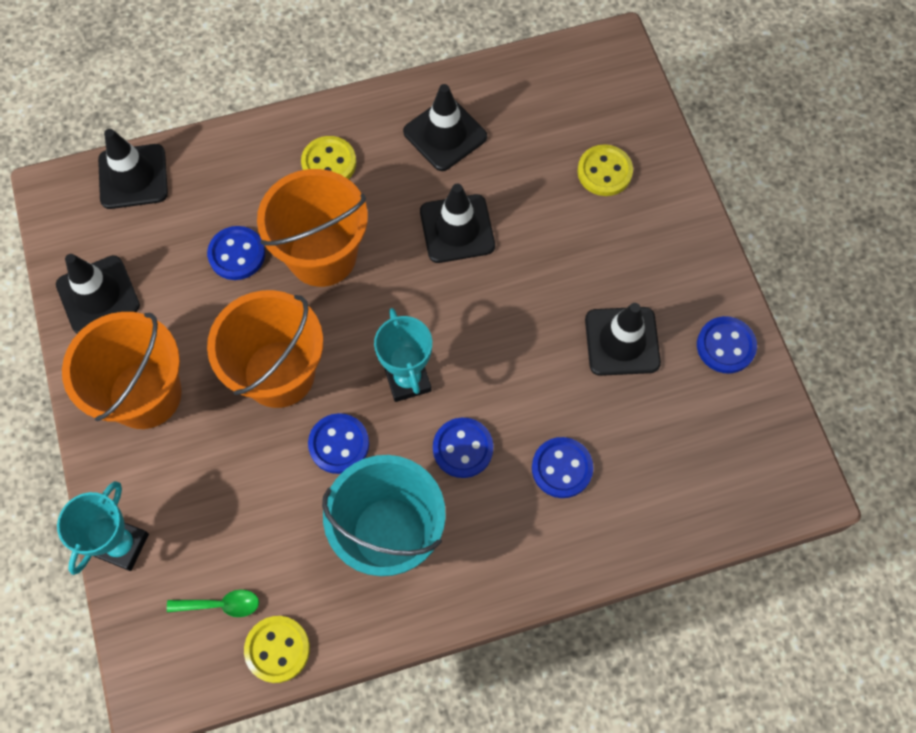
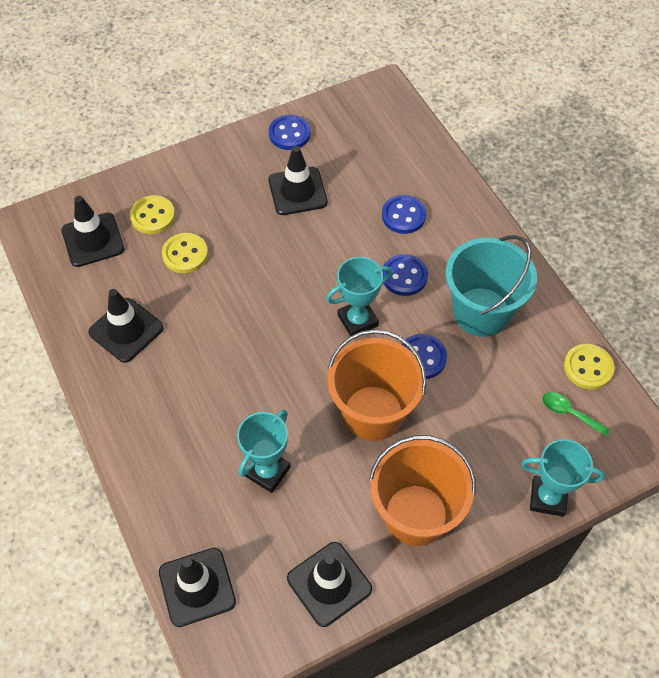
camera: 100 degrees left, 10 degrees down
(221, 605) = (569, 413): green spoon -> green spoon turned 45 degrees counterclockwise
(237, 254) = (267, 471): blue button -> turquoise trophy
(322, 255) = (258, 402): orange bucket -> none
(329, 163) = (164, 415): yellow button -> yellow button (185, 254)
(457, 229) = (218, 307): black traffic cone -> black traffic cone (93, 240)

